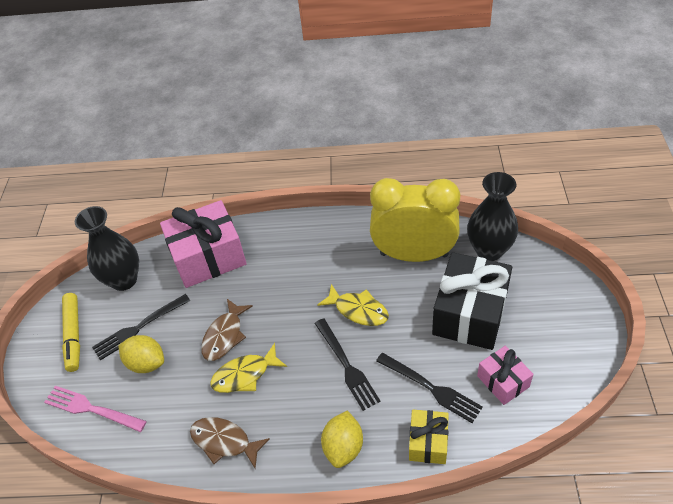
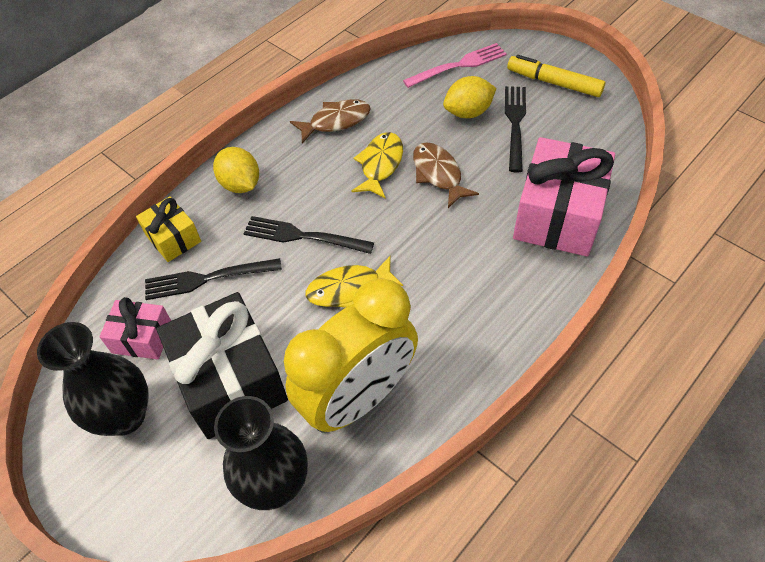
camera: 130 degrees right, 5 degrees up
(124, 280) = (592, 139): black vase -> black vase (125, 416)

